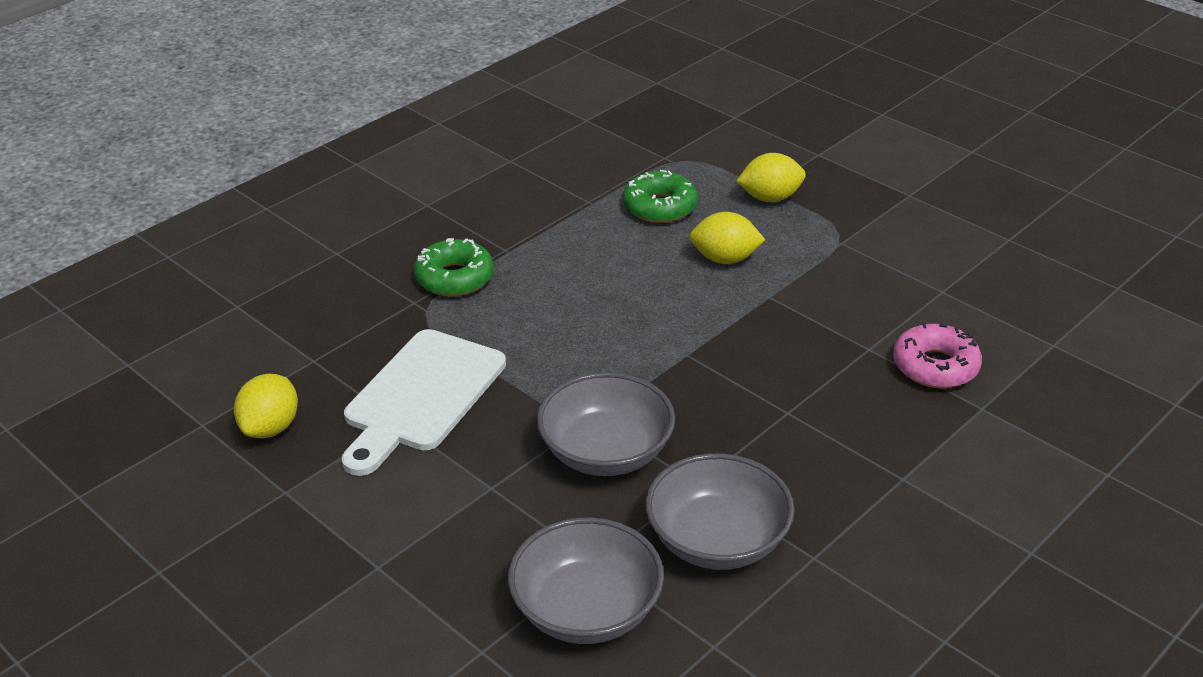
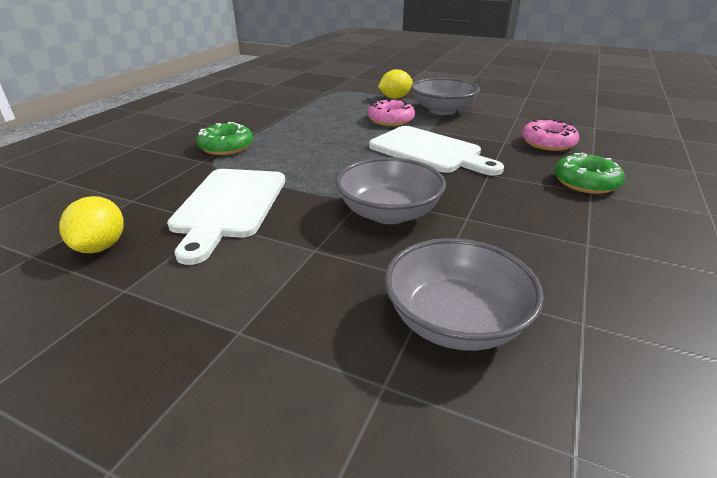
camera: 20 degrees left, 5 degrees down
(659, 207) = (337, 107): green donut -> green donut (585, 182)
(717, 540) = (513, 248): grey bowl -> grey bowl (442, 110)
(725, 259) = (390, 120): yellow lemon -> pink donut
(736, 347) = (429, 151): none -> white cutting board

